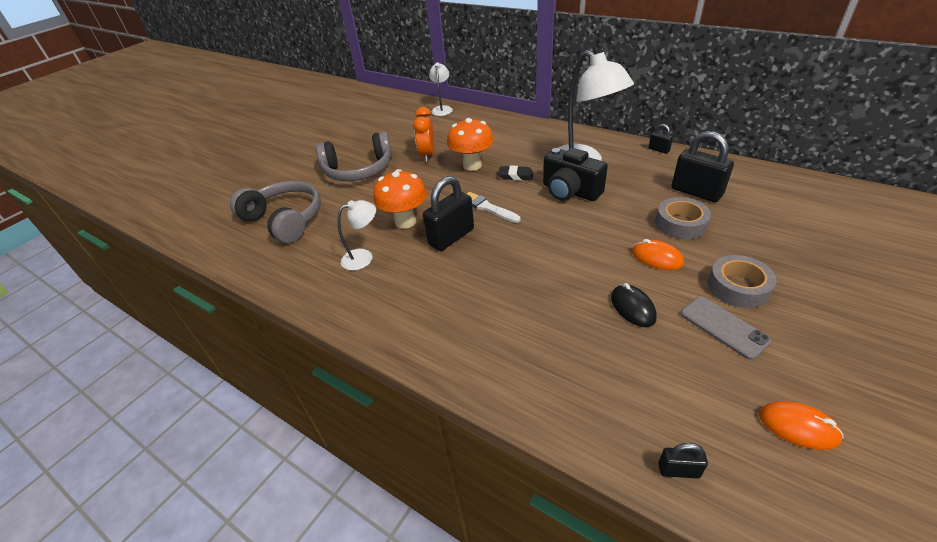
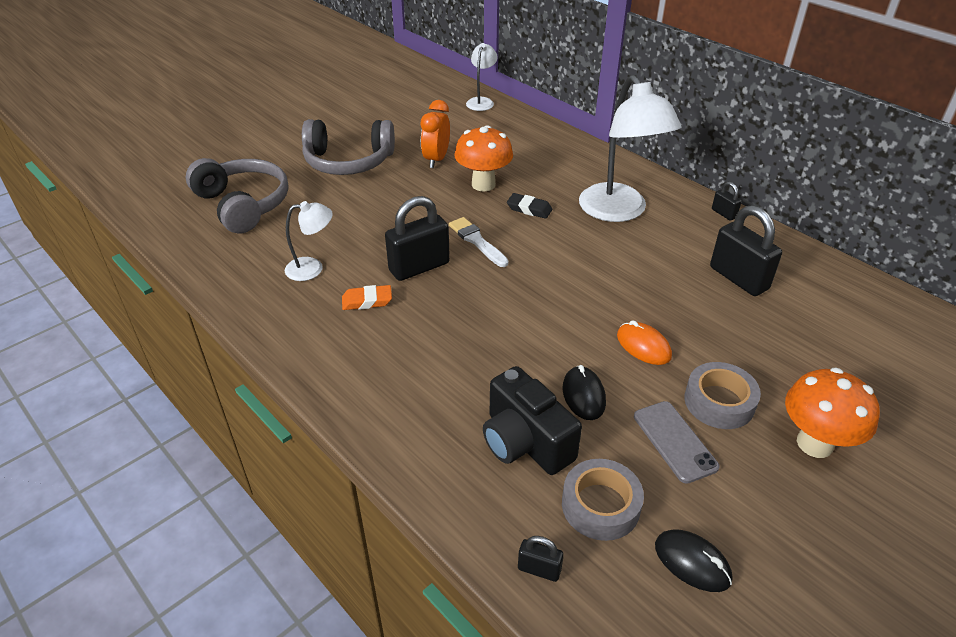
camera: 10 degrees right, 0 degrees up
(405, 221) = (375, 237): orange mushroom -> orange mushroom (814, 443)
(421, 273) = (367, 301): none -> orange eraser
(570, 191) = (584, 243): black camera -> black camera (525, 442)
(680, 224) = (695, 313): grey tape -> grey tape (600, 505)
(798, 427) = (692, 562): orange mouse -> black mouse

